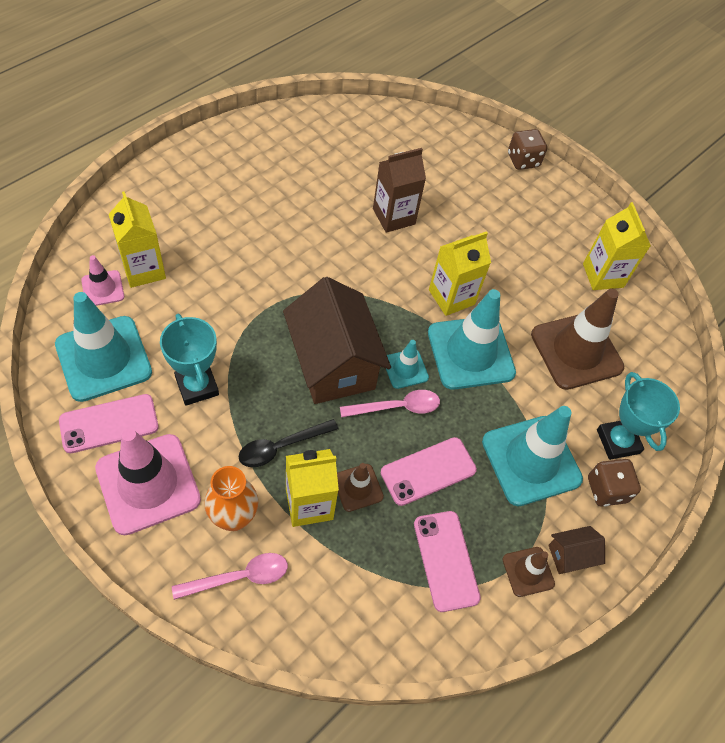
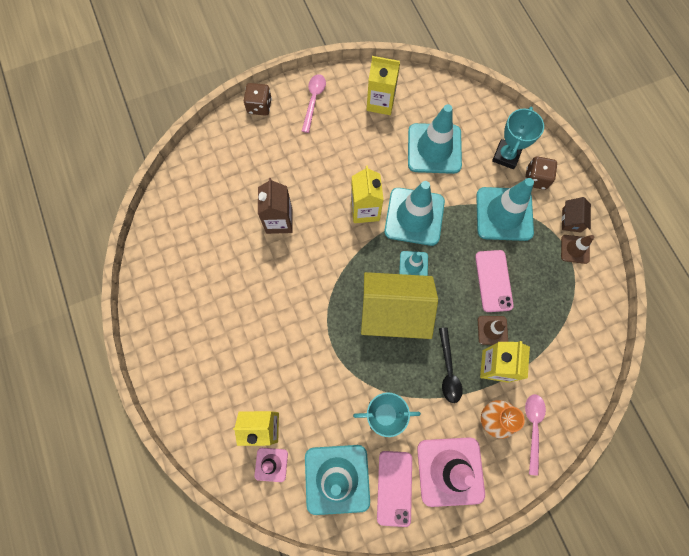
camera: 60 degrees left, 15 degrees up
(333, 363) = (394, 312): brown house -> yellow house
(397, 407) = (441, 282): pink spoon -> pink spoon (314, 100)
(446, 560) = (555, 294): pink phone -> none
(576, 351) = (434, 148): brown traffic cone -> turquoise traffic cone
(617, 441) = (506, 156): turquoise trophy -> turquoise trophy turned 75 degrees counterclockwise

